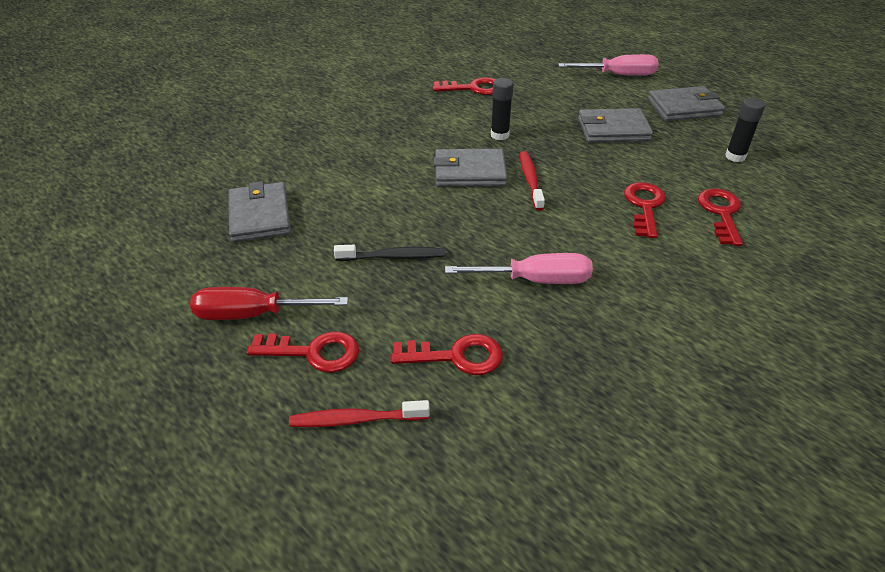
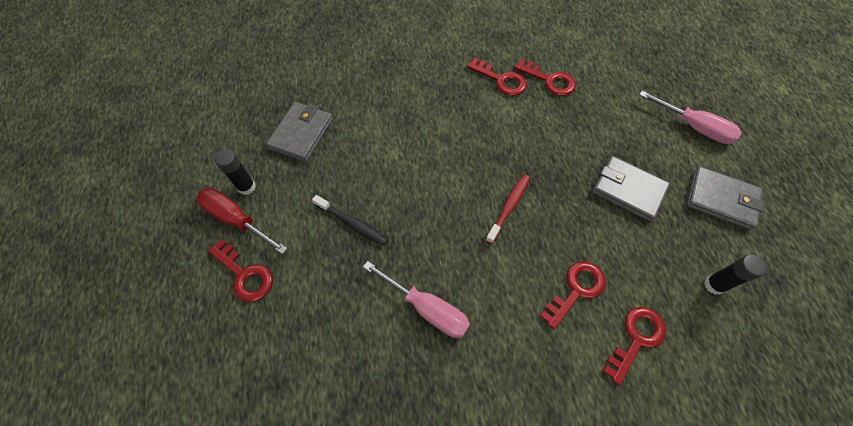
camera: 35 degrees right, 20 degrees up
(356, 420) = (227, 345): red toothbrush -> none
(456, 356) = (321, 338): red key -> red key (501, 80)
(470, 172) = (470, 172): grey wallet -> none
(499, 135) = (526, 145): black glue stick -> black glue stick (246, 187)

